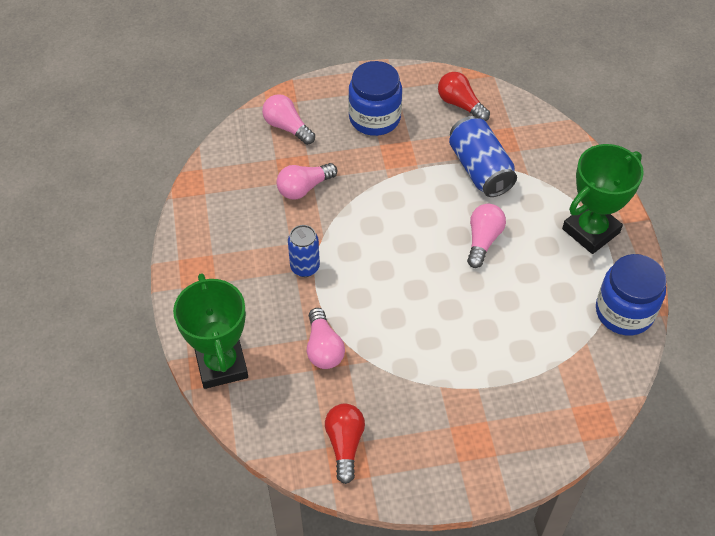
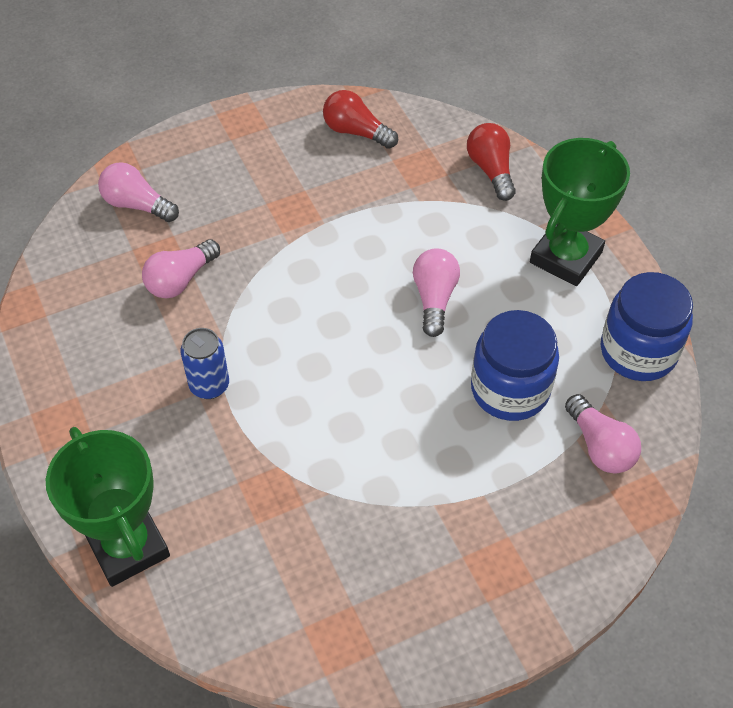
camera: 15 degrees left, 0 degrees up
(323, 348) = (264, 490): pink light bulb -> pink light bulb (600, 446)
(345, 444) = (328, 616): red light bulb -> red light bulb (491, 170)
(374, 118) = (250, 170): blue jar -> blue jar (510, 389)
(480, 169) = (404, 208): blue can -> none

